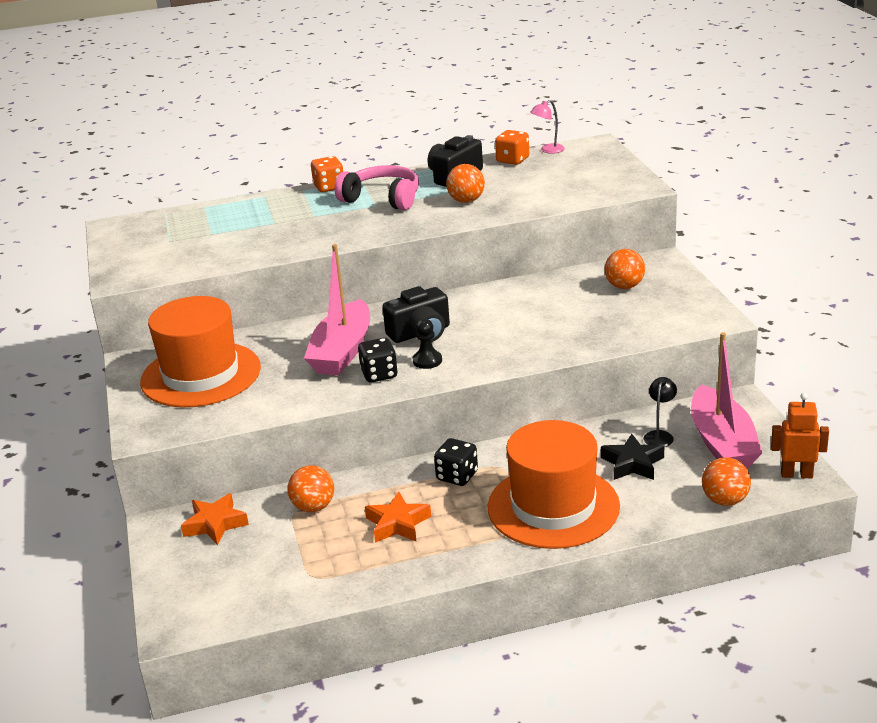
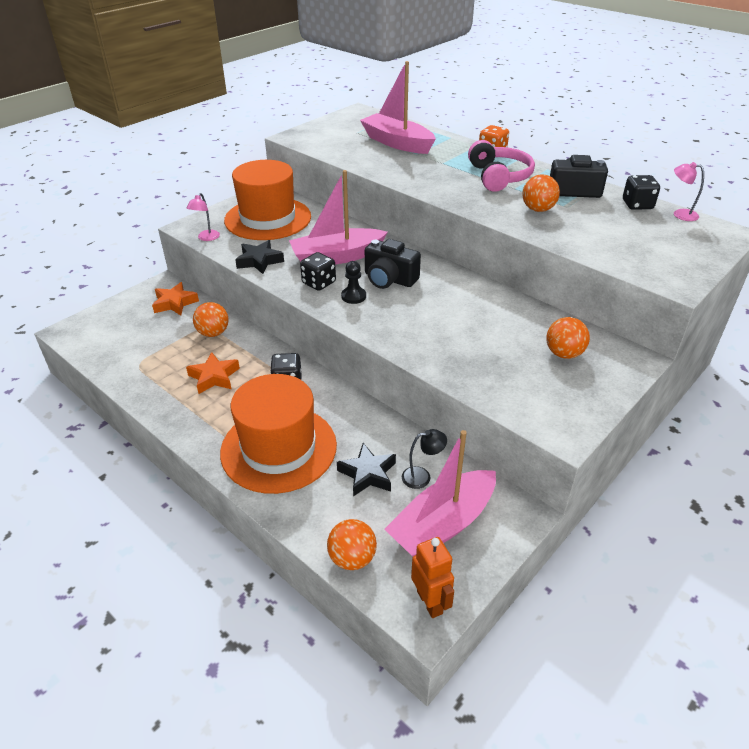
camera: 55 degrees right, 10 degrees up
(189, 426) = (206, 238): none -> pink lamp
(233, 226) = (397, 143): none -> pink boat
(289, 401) = (259, 261): none -> black star
(512, 160) = (637, 205): orange dice -> black dice

